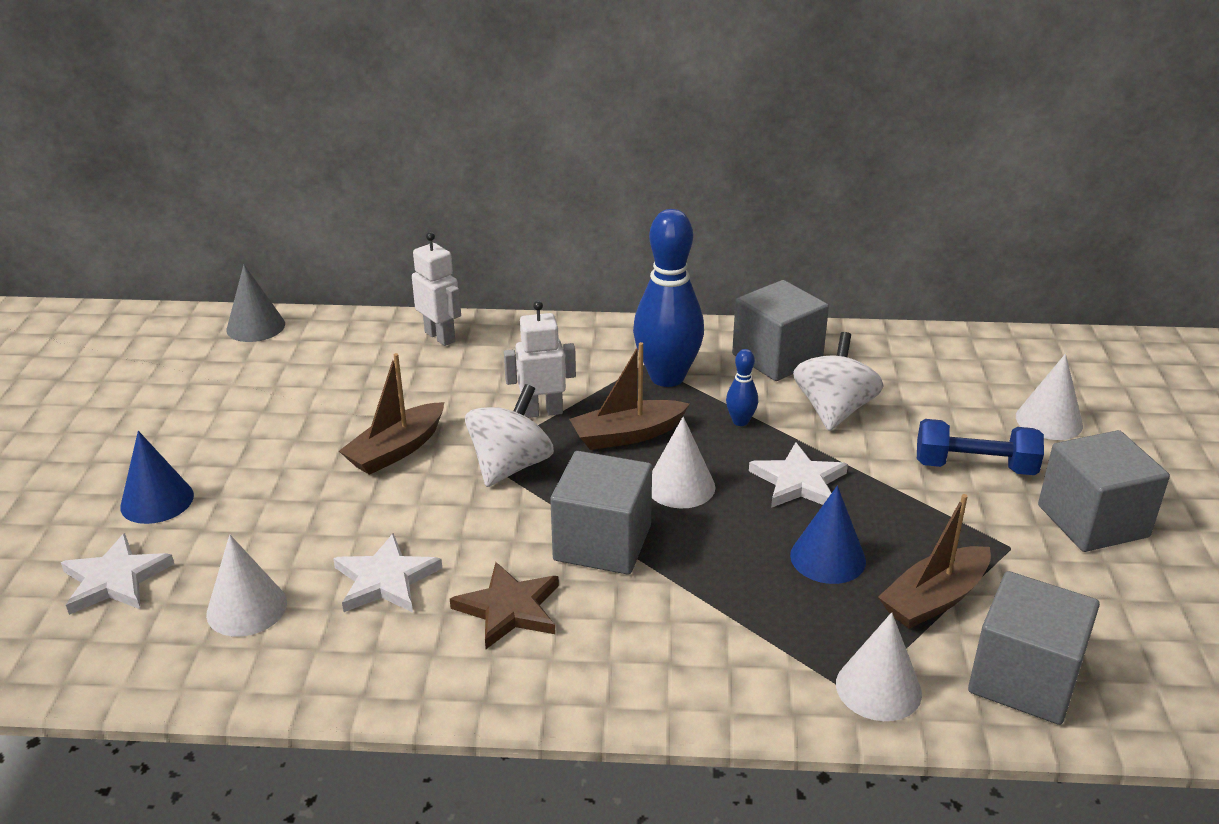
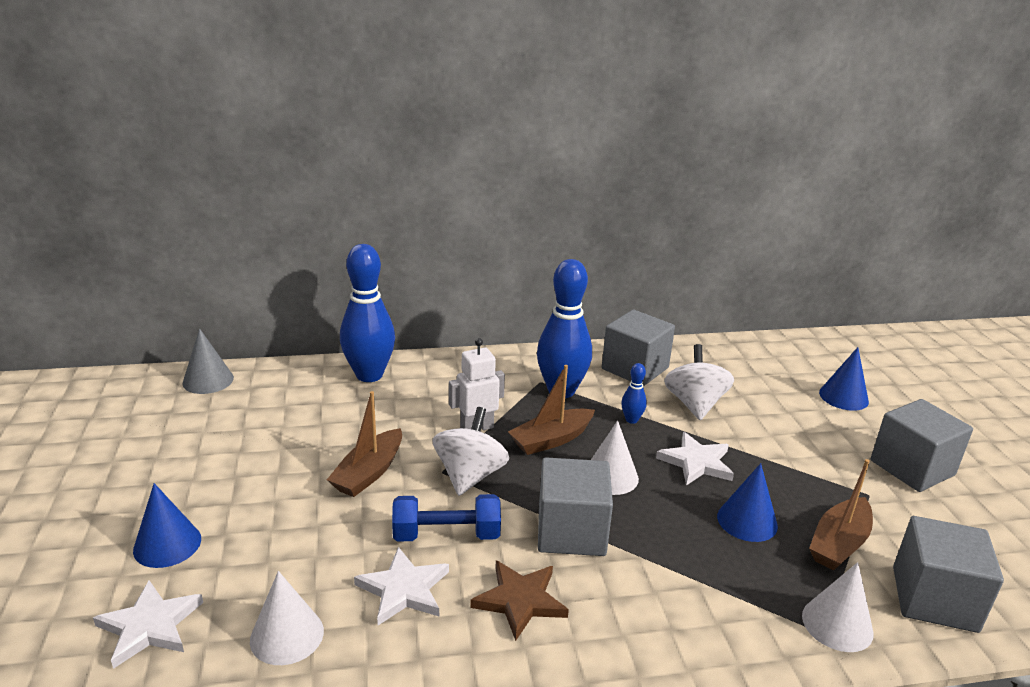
camera: 15 degrees left, 5 degrees down
(440, 337) = (369, 375): white robot -> blue bowling pin
(974, 467) = (813, 436): blue dumbbell -> blue dumbbell (446, 535)
(1049, 421) = (843, 397): white cone -> blue cone

